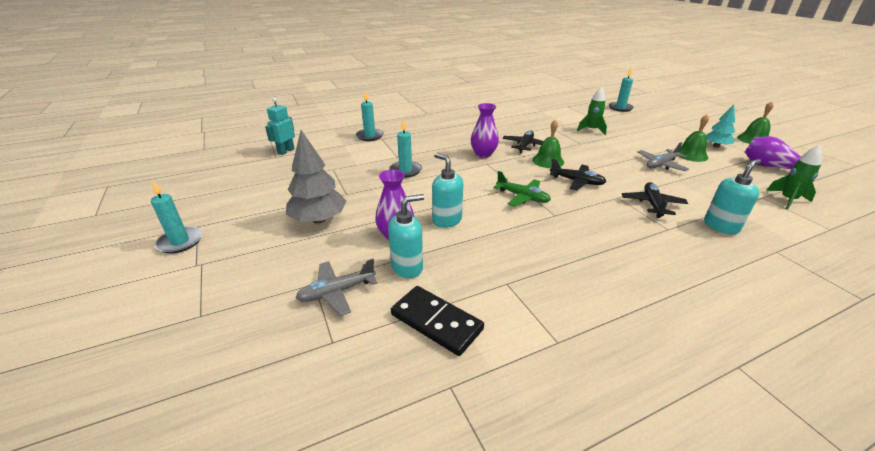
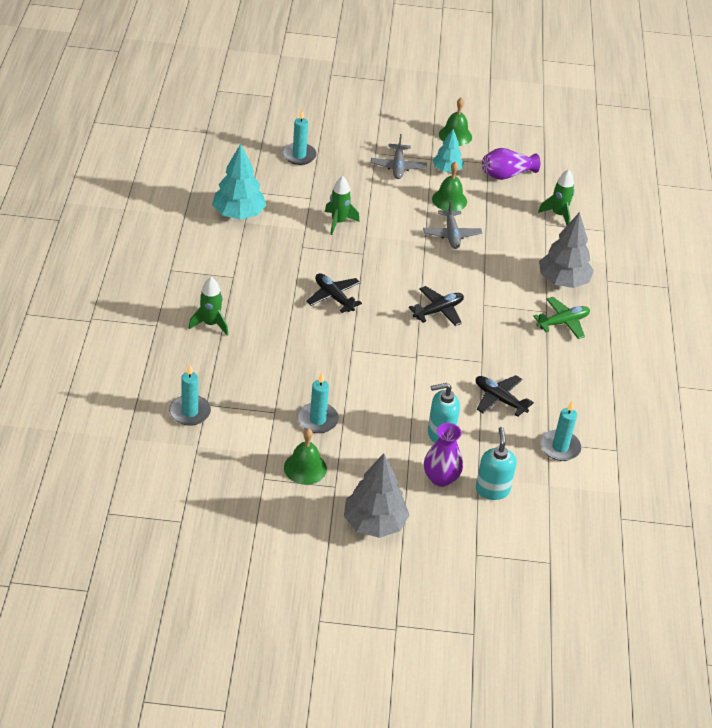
camera: 65 degrees left, 10 degrees up
(180, 242) = (344, 637): turquoise candle -> turquoise candle (560, 447)
(286, 151) = (171, 507): turquoise robot -> none
(337, 292) = (496, 543): grey plane -> grey plane (398, 166)
(436, 322) = (564, 500): black domino -> none
(447, 123) = (210, 324): none -> green rocket
(483, 154) = (327, 340): purple vase -> none
(522, 197) = (438, 364): green plane -> green plane (563, 322)
(543, 108) = (238, 214): none -> turquoise tree
(548, 161) = (382, 302): green bell -> green bell (305, 468)
(652, 204) = (509, 293): black plane -> black plane (499, 399)
(721, 226) = (563, 281): turquoise soap dispenser -> grey tree

